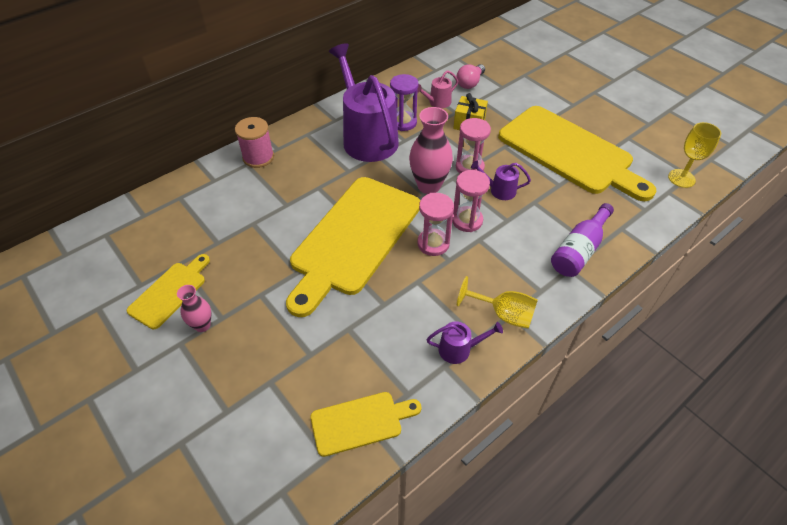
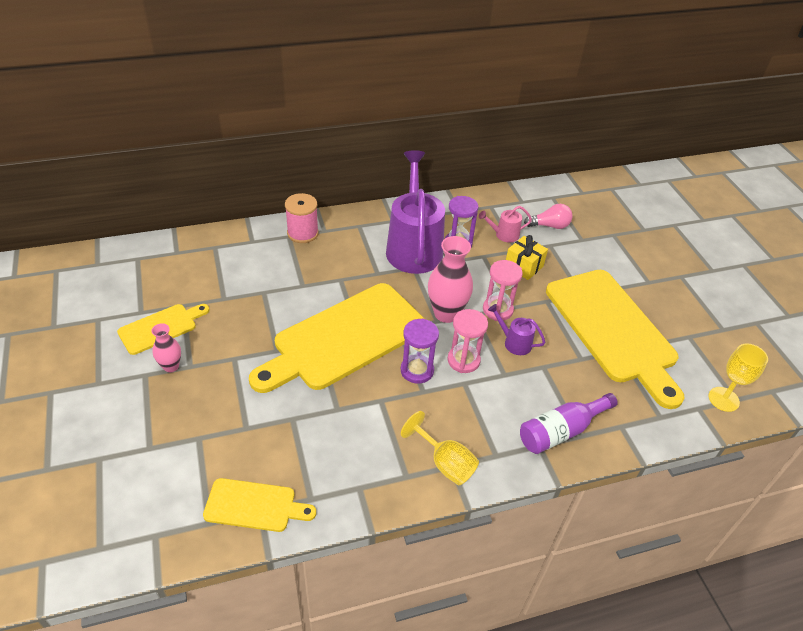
camera: 20 degrees right, 5 degrees down
(433, 244) = (417, 370): pink hourglass -> purple hourglass
(459, 349) = (382, 478): purple watering can -> none
(470, 83) = (549, 226): pink light bulb -> pink light bulb turned 150 degrees counterclockwise

